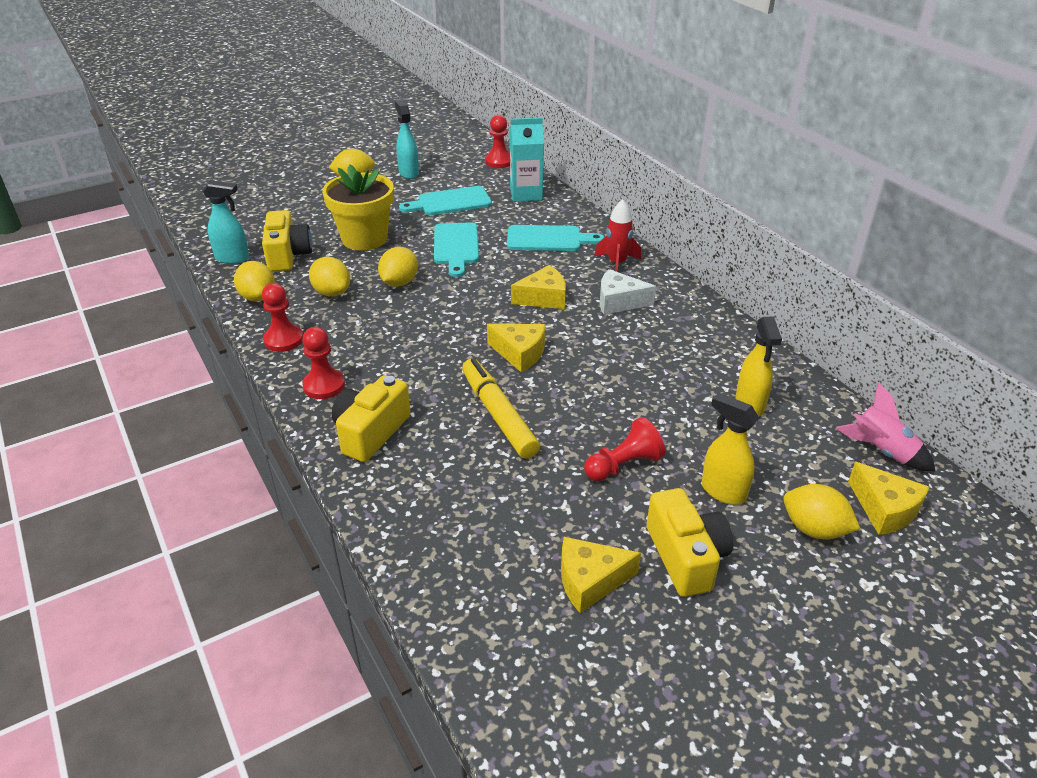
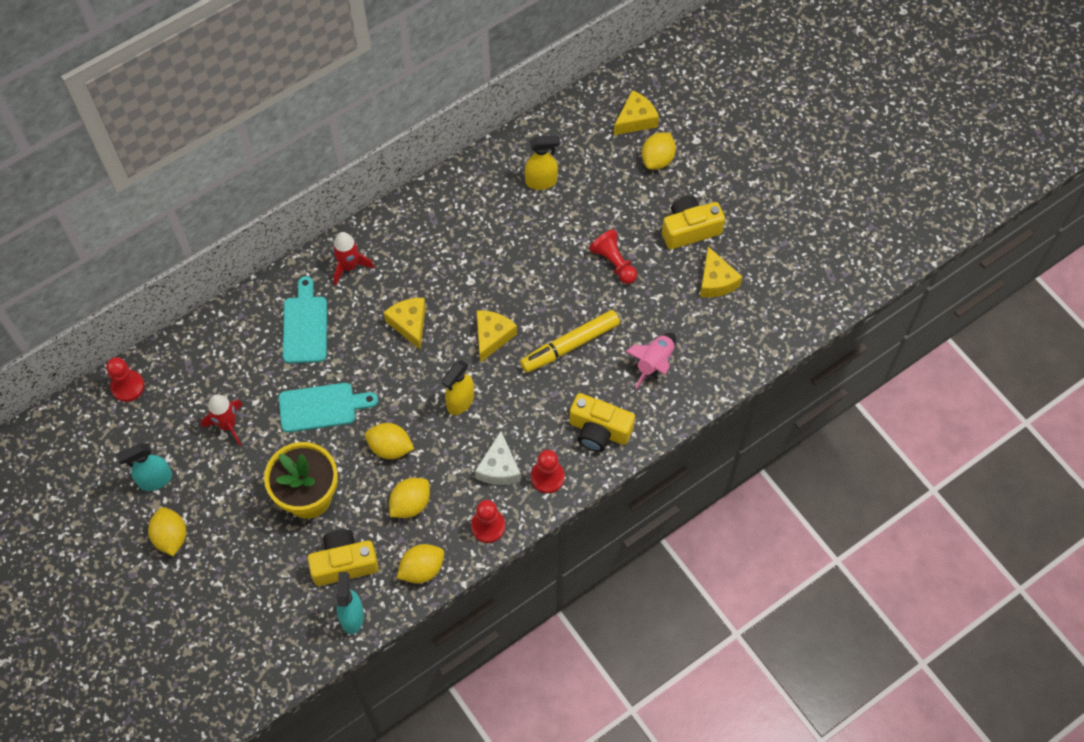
camera: 95 degrees left, 25 degrees up
(450, 202) = (228, 425): turquoise cutting board -> red rocket
(526, 194) = (209, 352): turquoise carton -> none
(619, 302) = (412, 265): white cheese -> white cheese (499, 467)
(722, 491) = (631, 206): yellow spray bottle -> yellow spray bottle (460, 402)
(881, 451) = (582, 111): pink rocket -> pink rocket (654, 363)

